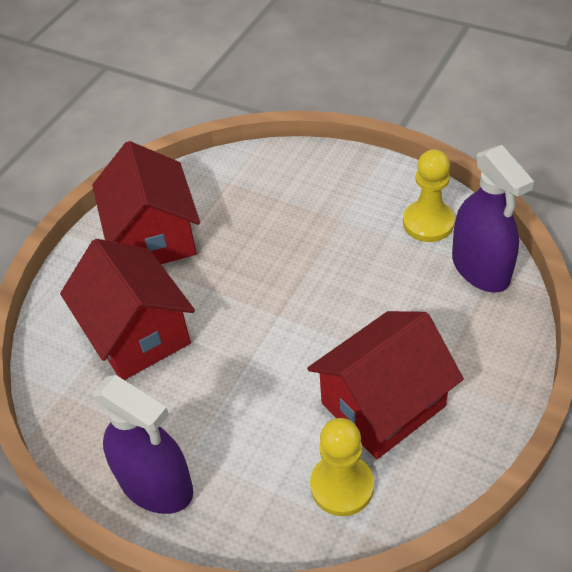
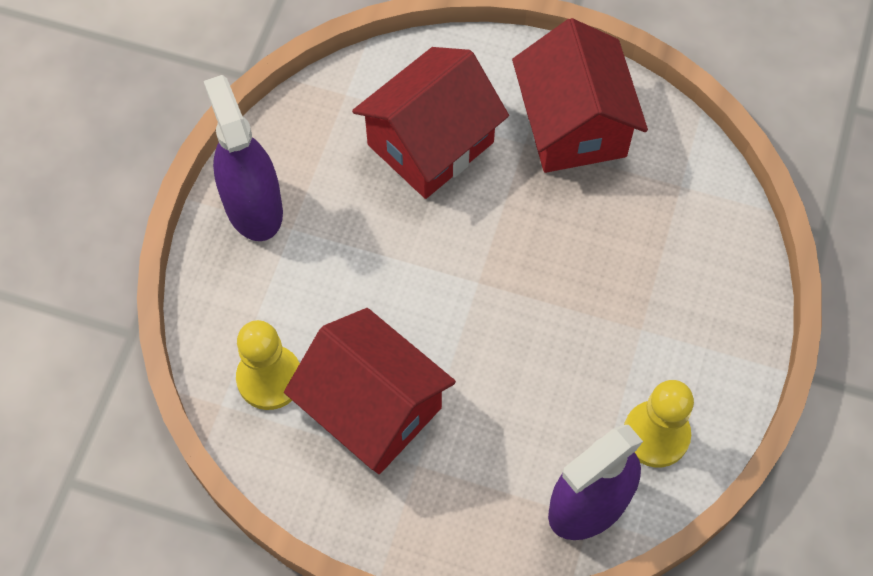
camera: 75 degrees right, 15 degrees up
(154, 236) = (573, 125): red house -> red house turned 75 degrees counterclockwise
(156, 484) = (253, 206): purple spray bottle -> purple spray bottle turned 135 degrees clockwise

